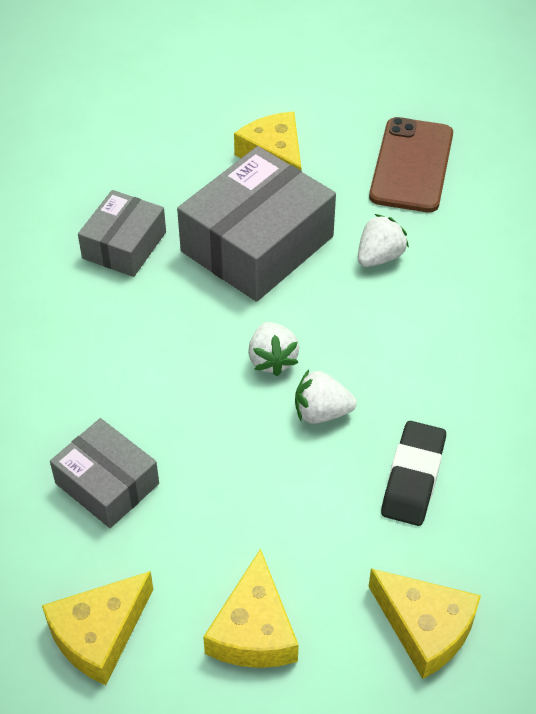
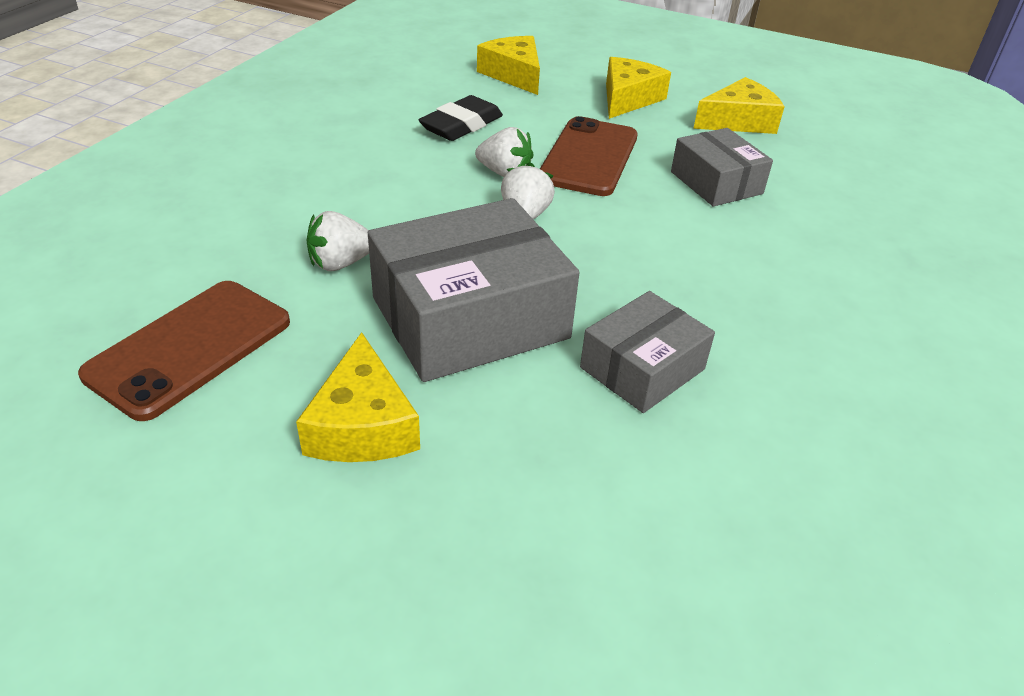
camera: 160 degrees left, 10 degrees down
(251, 474) = (589, 157): none -> brown phone

